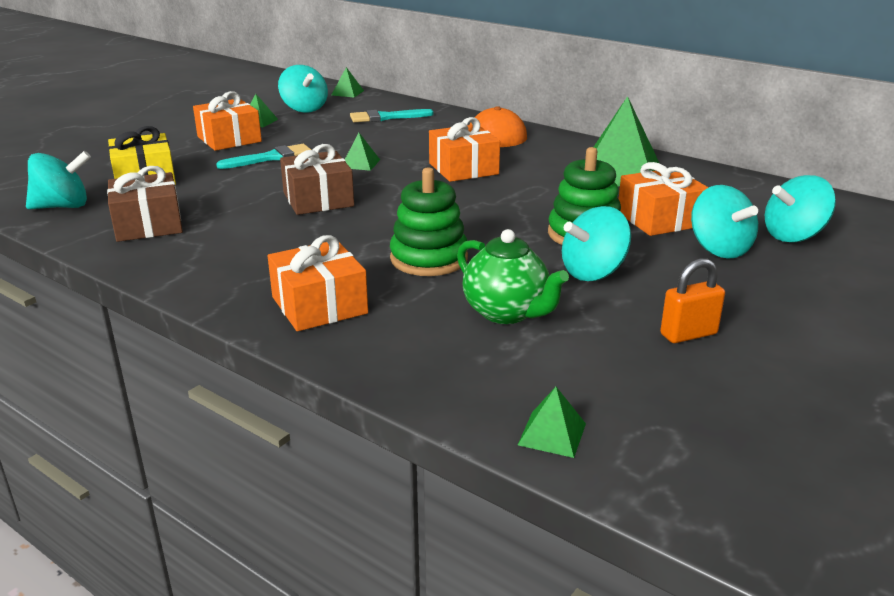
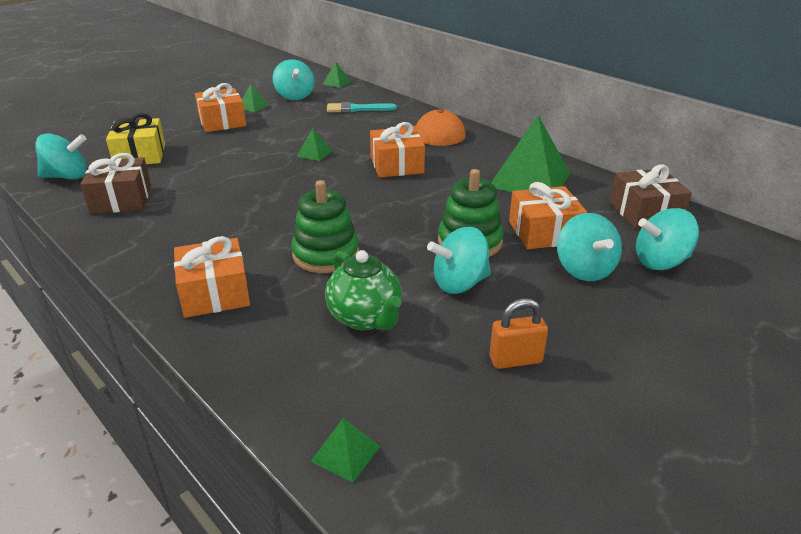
camera: 10 degrees right, 5 degrees up
(270, 158) = (245, 142): turquoise brush -> none
(318, 199) = (264, 186): brown gift -> brown gift (645, 212)

